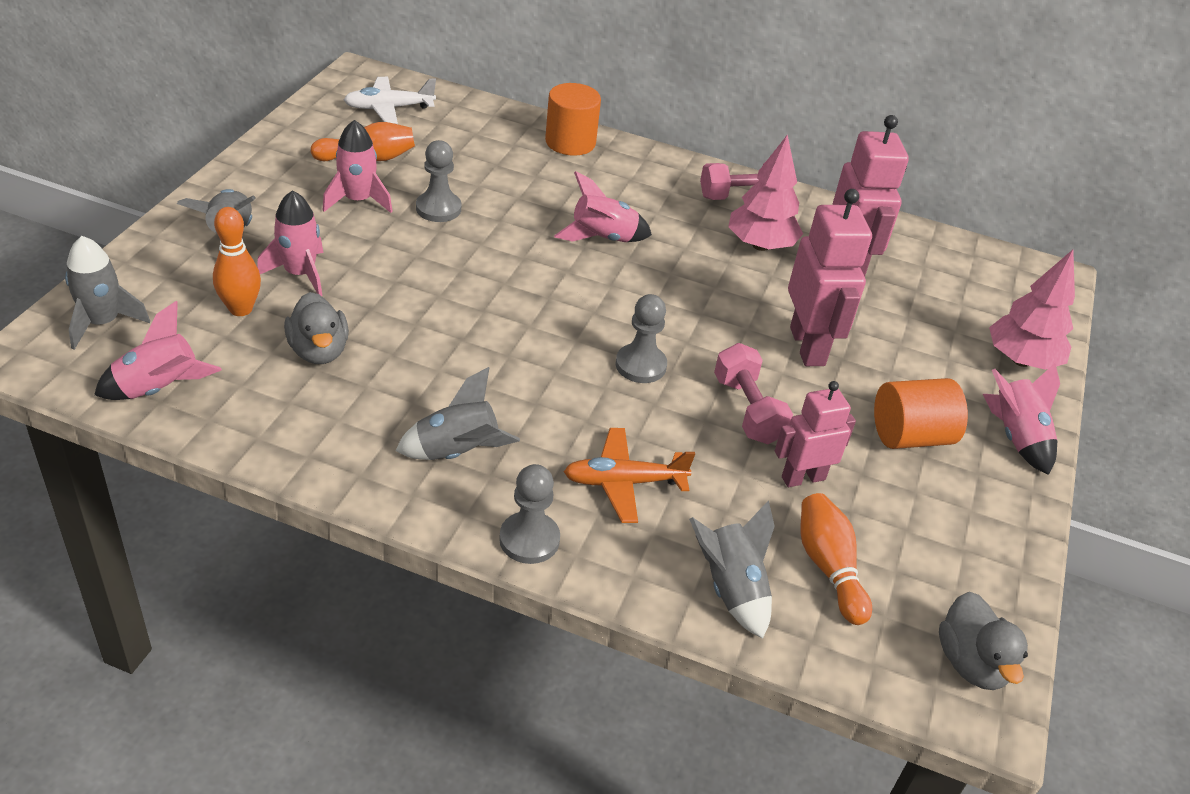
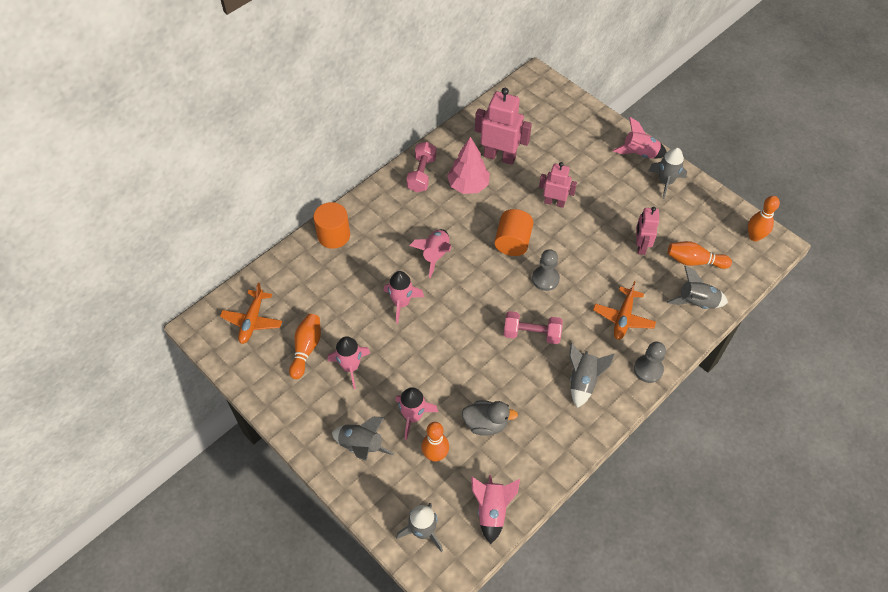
camera: 60 degrees left, 15 degrees up
(389, 108) = (252, 321): white plane -> orange plane
(438, 208) = (376, 327): grey pawn -> none
(494, 224) = (401, 303): none -> pink rocket
(747, 410) = (591, 248): pink dumbbell -> pink dumbbell (531, 334)
(808, 346) = (554, 202): pink robot -> pink robot, size x0.63
(910, 436) = (627, 192): orange cylinder -> orange cylinder (512, 242)
(971, 663) = (754, 236): grey duck -> orange bowling pin
(983, 488) = (665, 182): none -> grey rocket
(1021, 360) = (591, 124): pink tree -> none

